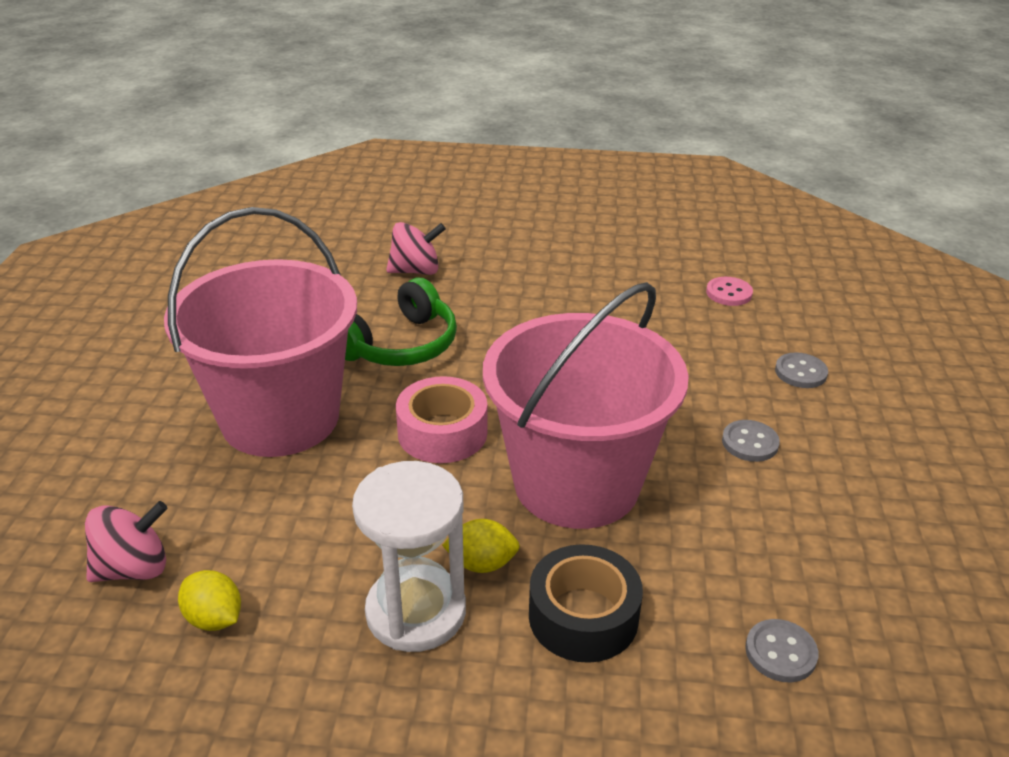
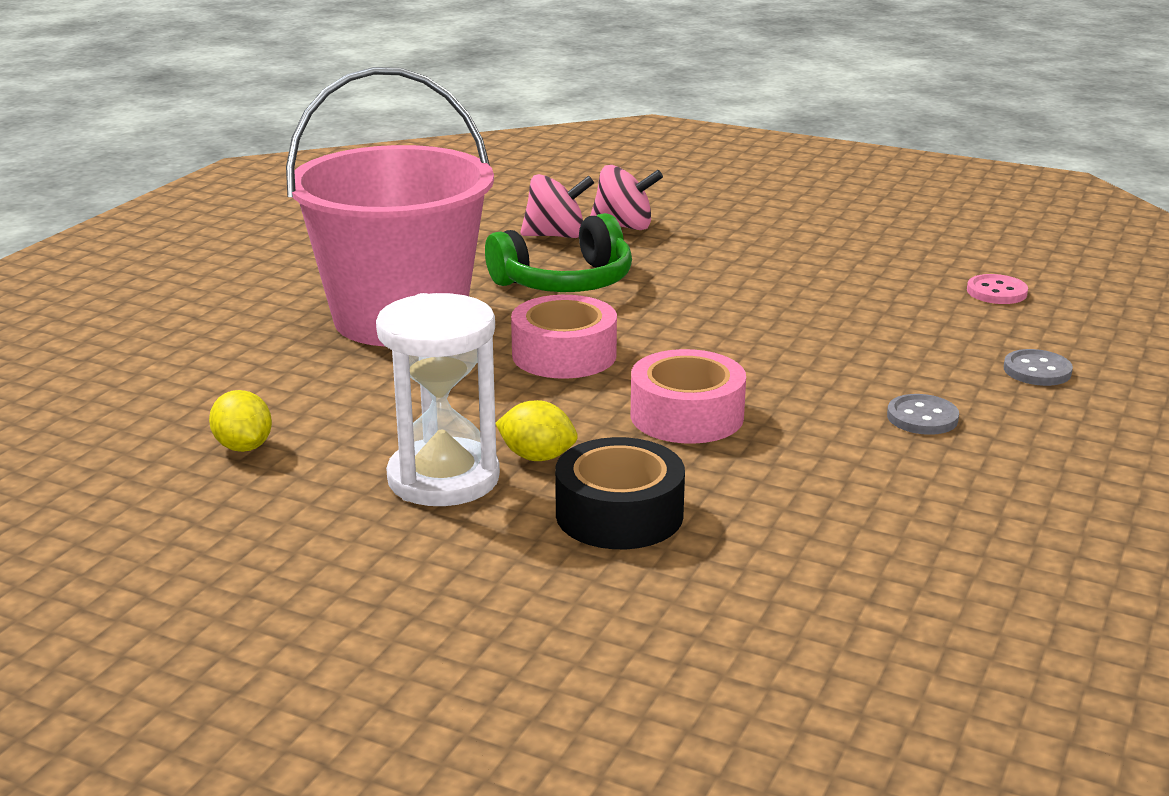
camera: 20 degrees right, 10 degrees down
(133, 568) = (190, 400): pink spinning top -> pink spinning top (556, 236)
(576, 483) = (687, 416): pink bucket -> pink tape
(780, 652) = (826, 582): grey button -> none

